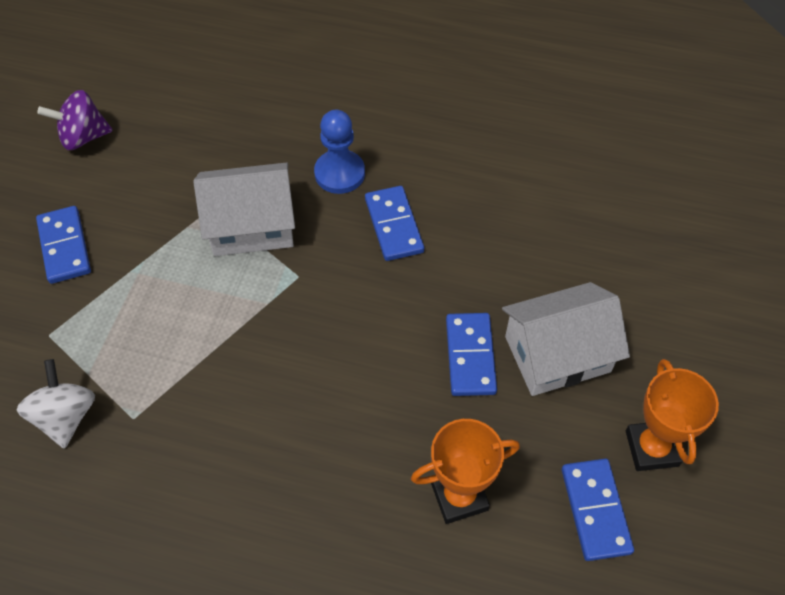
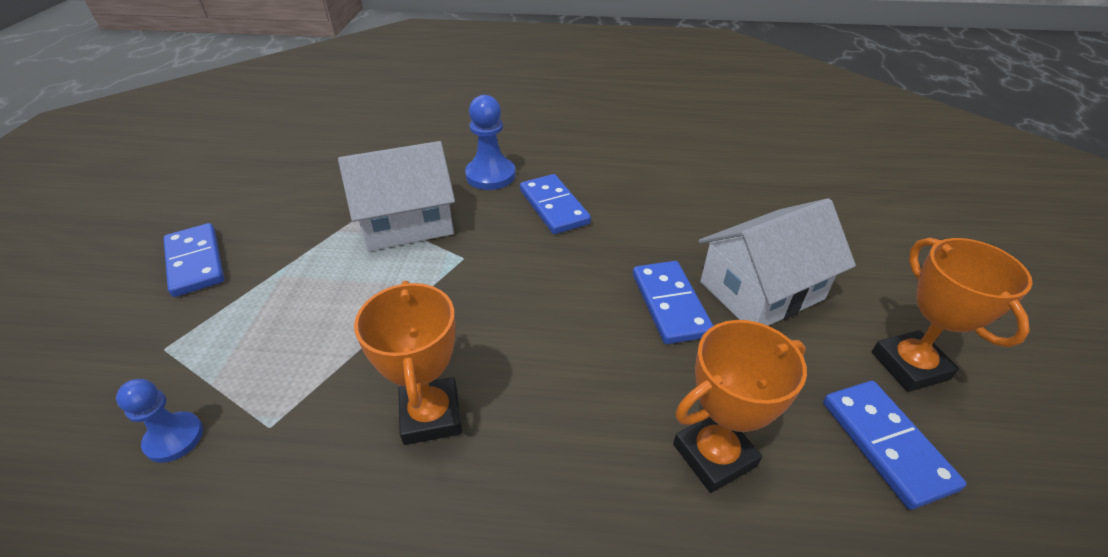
camera: 10 degrees left, 15 degrees down
(66, 416) = (174, 438): white spinning top -> blue pawn
(83, 137) = (226, 175): purple spinning top -> none
(253, 429) = (431, 415): none -> orange trophy

